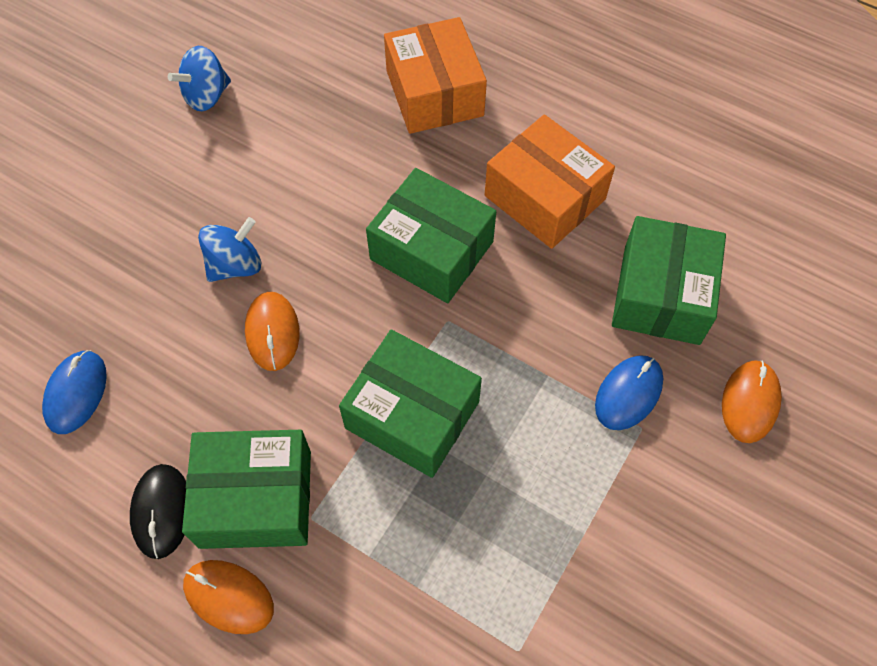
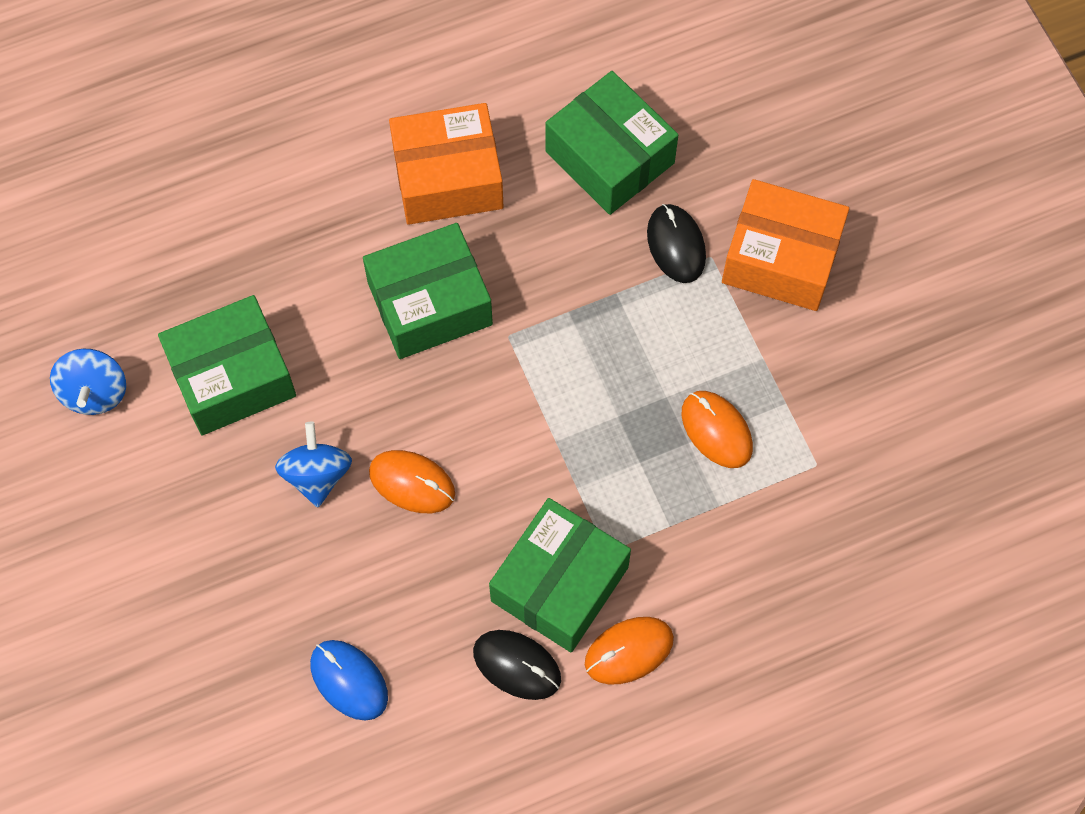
camera: 55 degrees left, 5 degrees up
(412, 415) = (574, 418): green box -> green box (232, 377)
(434, 93) = (260, 191): orange box -> orange box (781, 258)
(628, 393) = (676, 245): blue mouse -> black mouse
(750, 402) = (747, 165): orange mouse -> orange mouse (716, 430)

